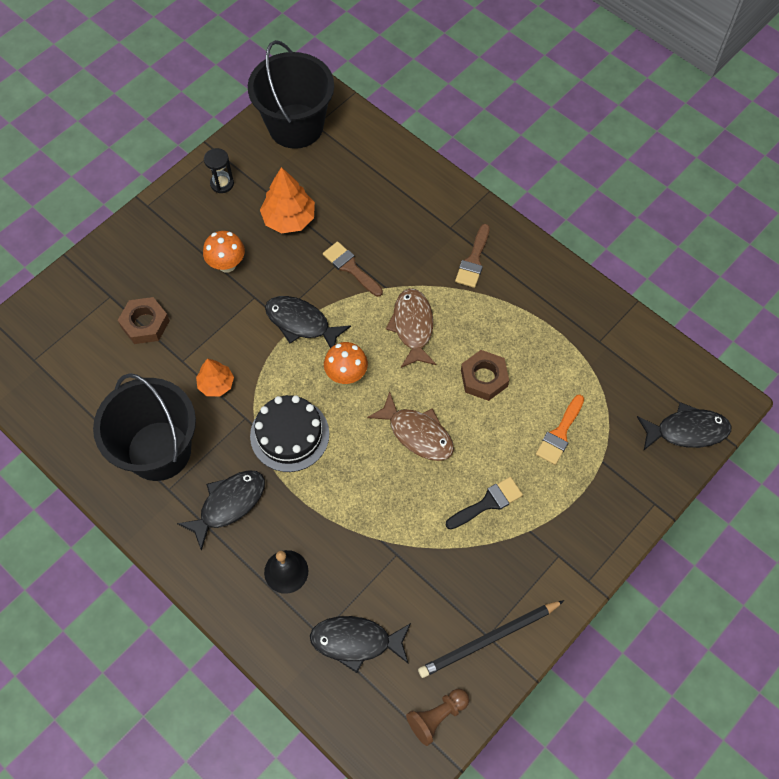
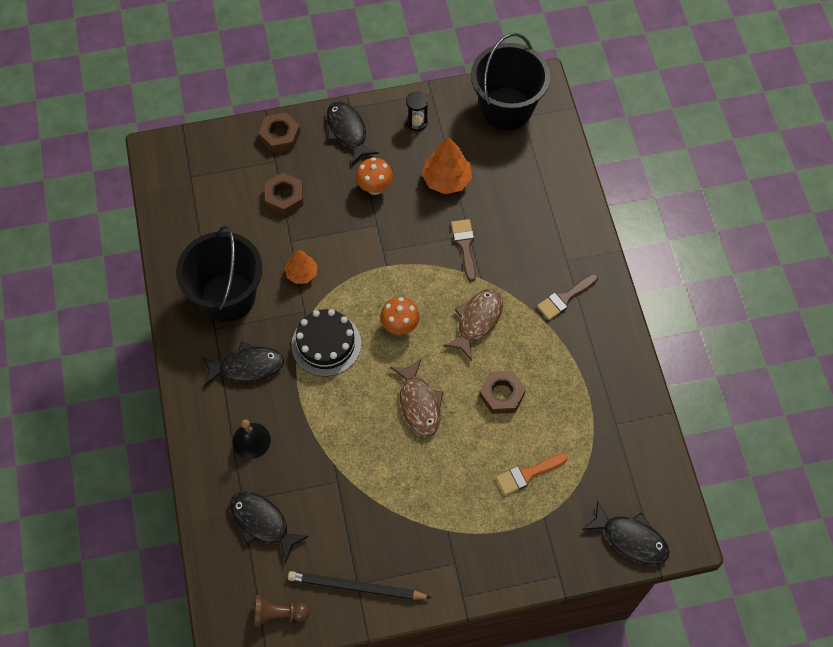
camera: 35 degrees right, 0 degrees up
(97, 270) = (280, 136): none -> brown nut
(301, 323) = (396, 266): black fish -> black fish (347, 131)
(487, 503) = (432, 489): black brush -> none

